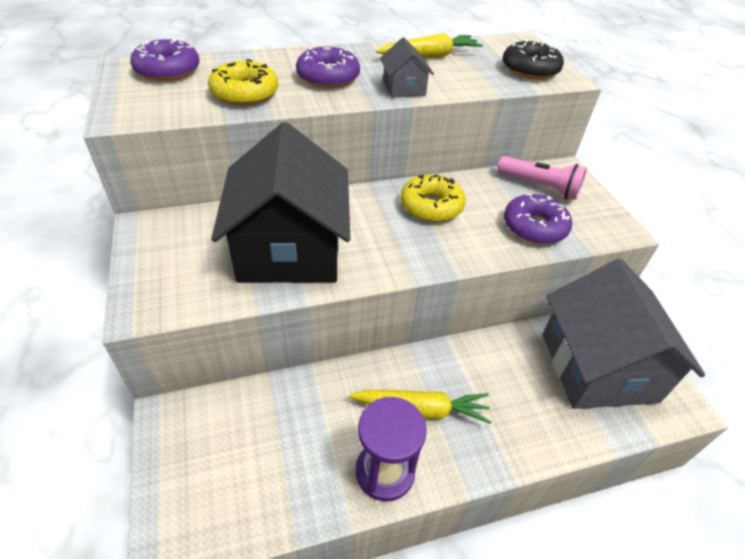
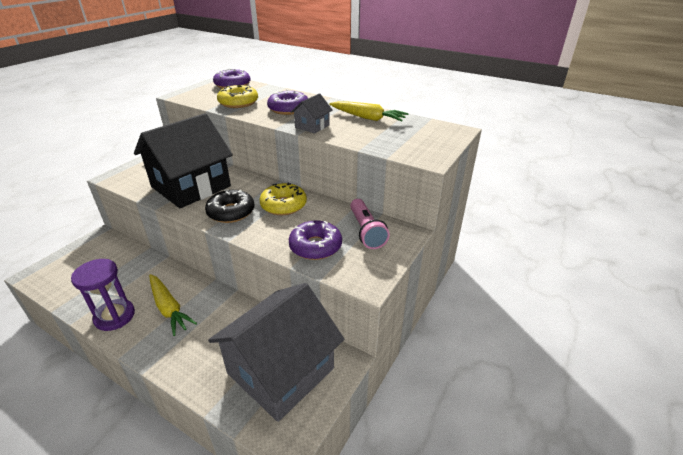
camera: 50 degrees right, 10 degrees down
(530, 69) = (415, 145): black donut -> black donut (231, 212)

